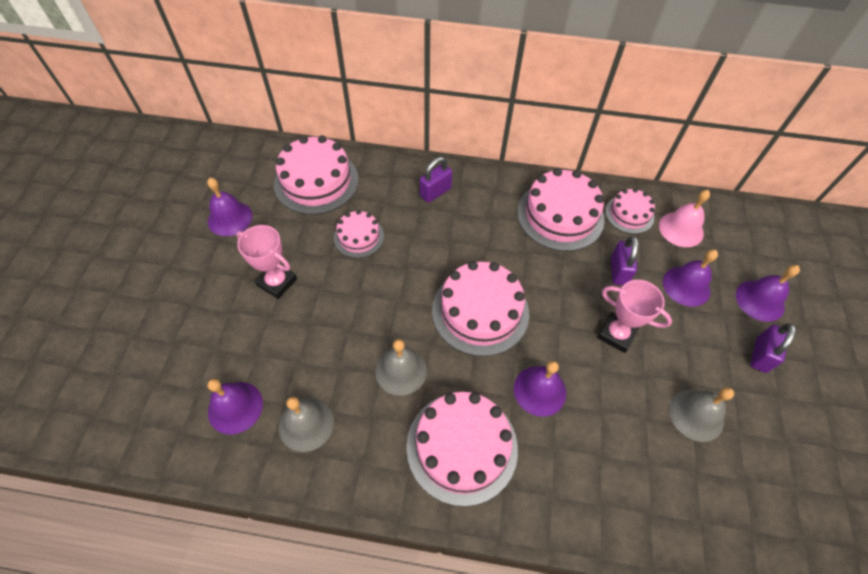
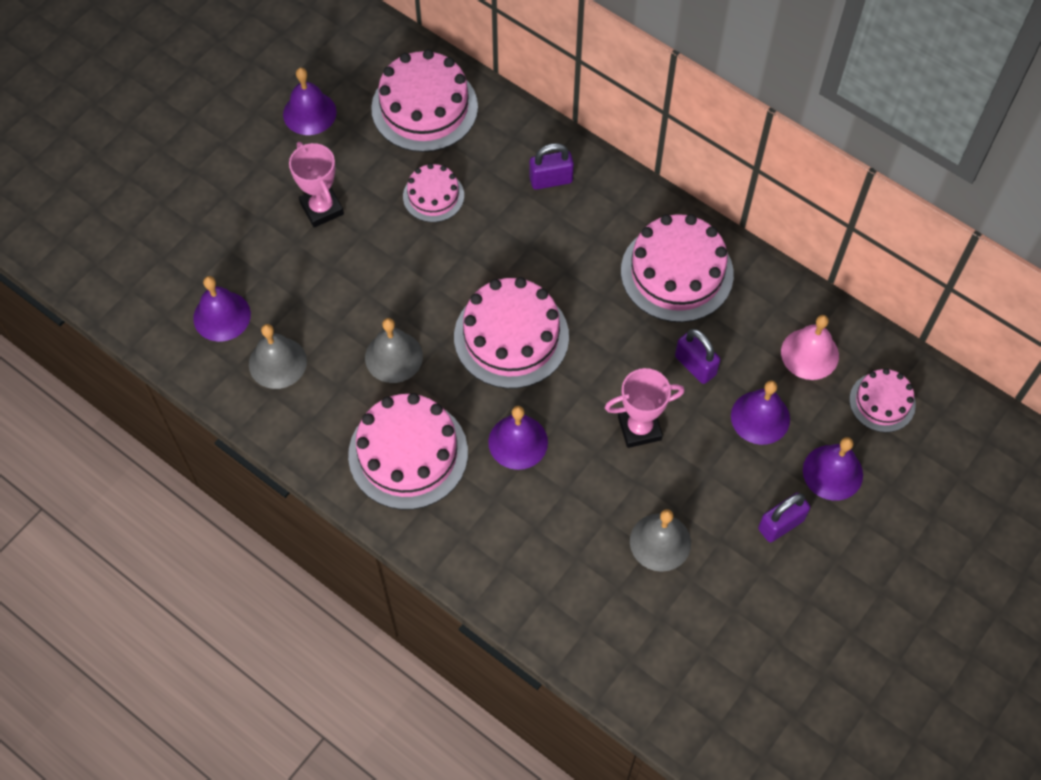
camera: 30 degrees right, 5 degrees up
(616, 334) = (639, 428): pink trophy -> pink trophy turned 75 degrees counterclockwise
(618, 271) = (695, 365): purple padlock -> purple padlock turned 75 degrees counterclockwise
(629, 214) = (761, 308): pink cake -> pink cake (882, 402)

